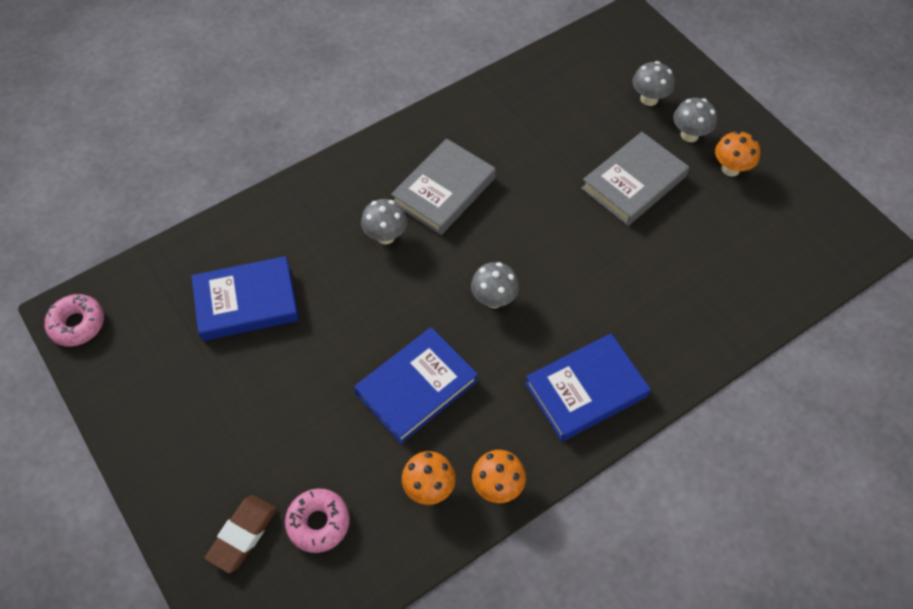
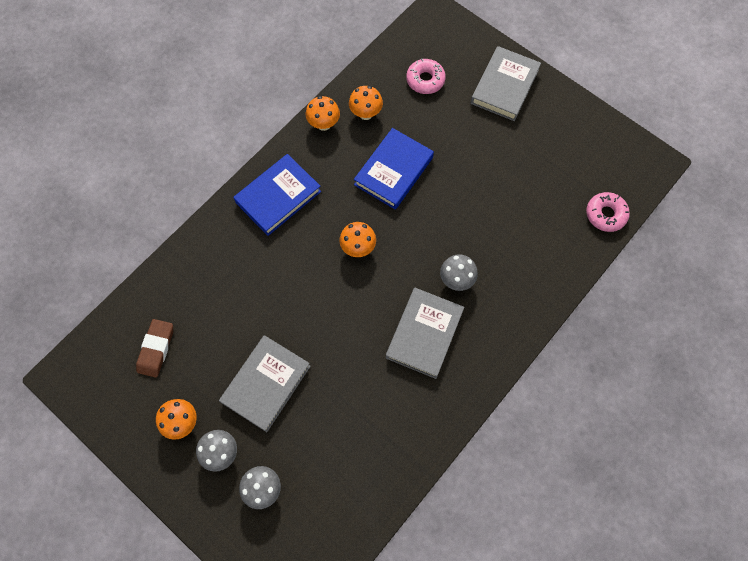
camera: 165 degrees right, 10 degrees up
(77, 324) = (642, 157): pink donut -> pink donut (605, 214)
(203, 479) = (504, 86): none -> grey book
(242, 535) = (466, 64): brown eraser -> brown eraser (156, 349)
(246, 302) = (535, 201): blue book -> none
(494, 299) = (358, 248): grey mushroom -> orange mushroom

